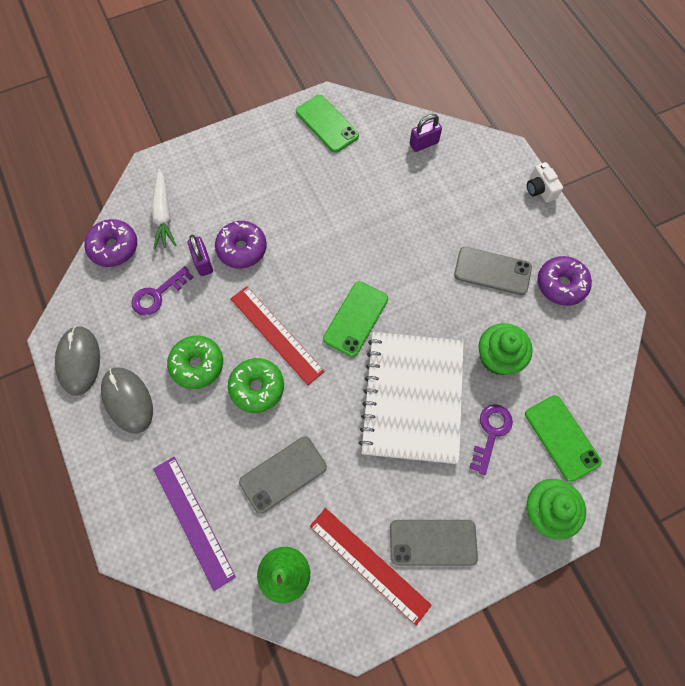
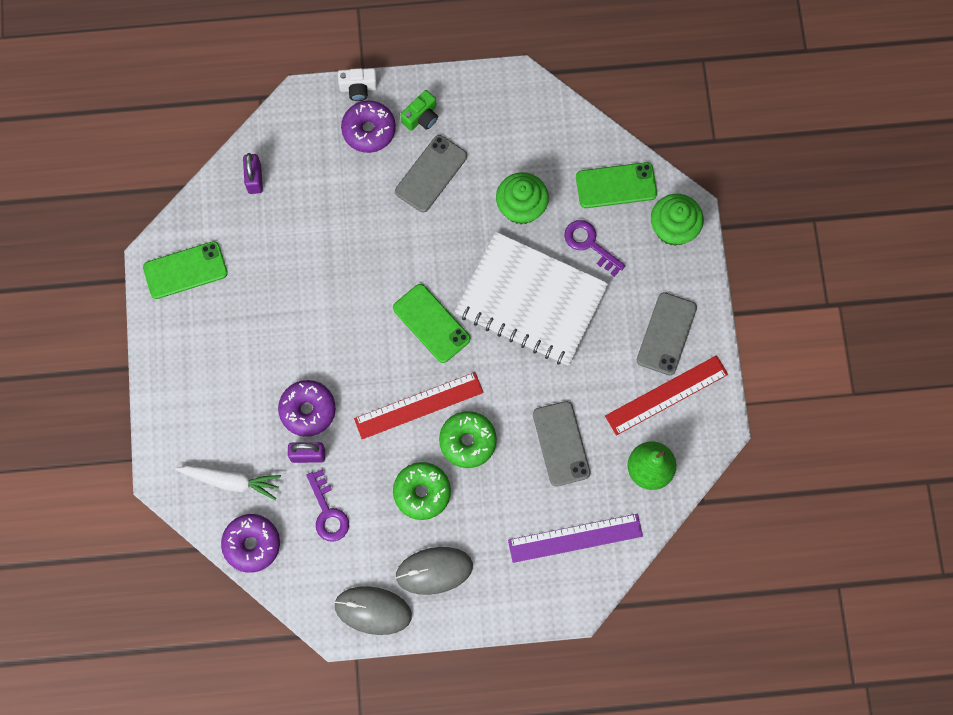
camera: 70 degrees left, 5 degrees up
(540, 245) = (421, 117): none -> green camera
(561, 284) = (470, 117): purple donut -> purple donut (369, 130)

